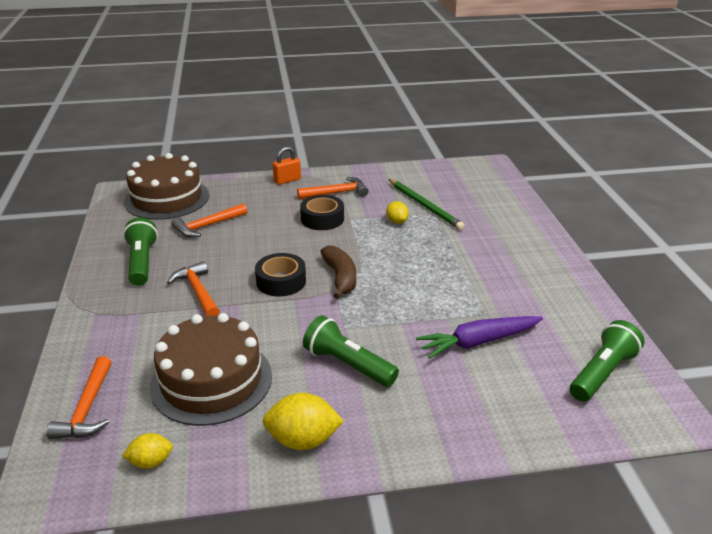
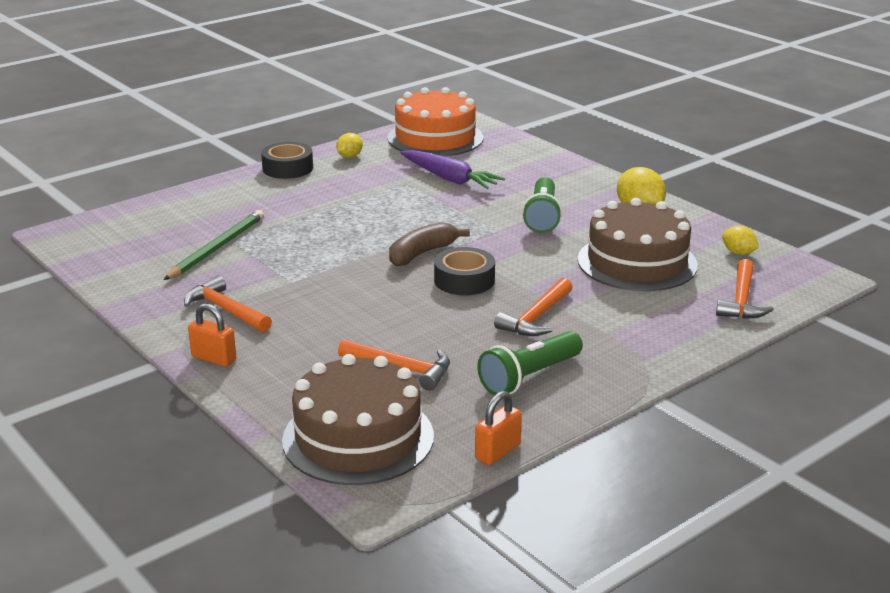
camera: 120 degrees left, 5 degrees down
(87, 408) = (741, 300): orange hammer -> orange hammer turned 135 degrees clockwise
(100, 229) = (497, 452): none -> orange padlock
(322, 219) = (307, 298): black tape -> black tape (287, 168)
(396, 221) = (272, 254): yellow lemon -> yellow lemon (349, 156)
(602, 373) = (435, 138): green flashlight -> orange cake

